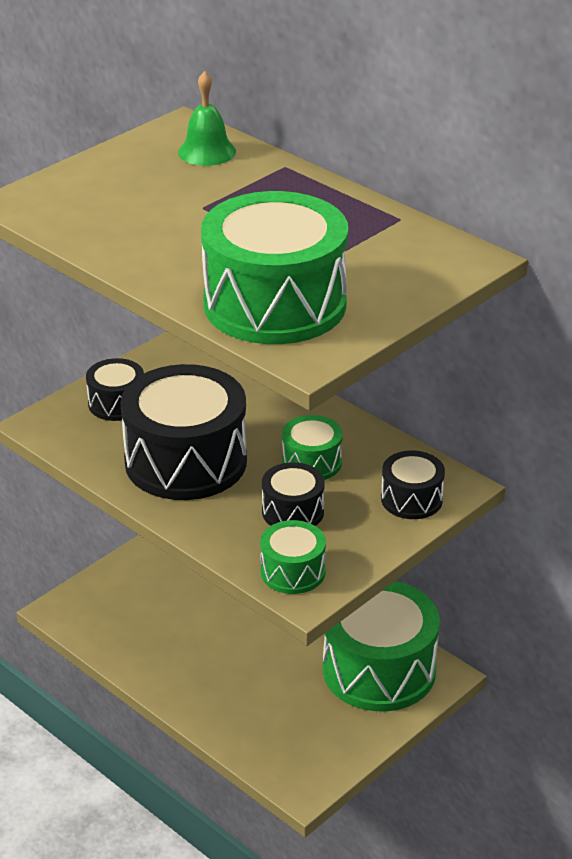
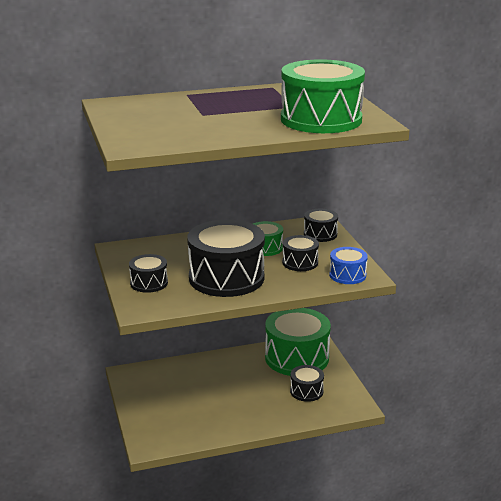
camera: 60 degrees left, 10 degrees down
(207, 152) = (144, 103): green bell -> none
(293, 572) = (347, 275): green drum -> blue drum
(298, 714) = (306, 391): none -> black drum

